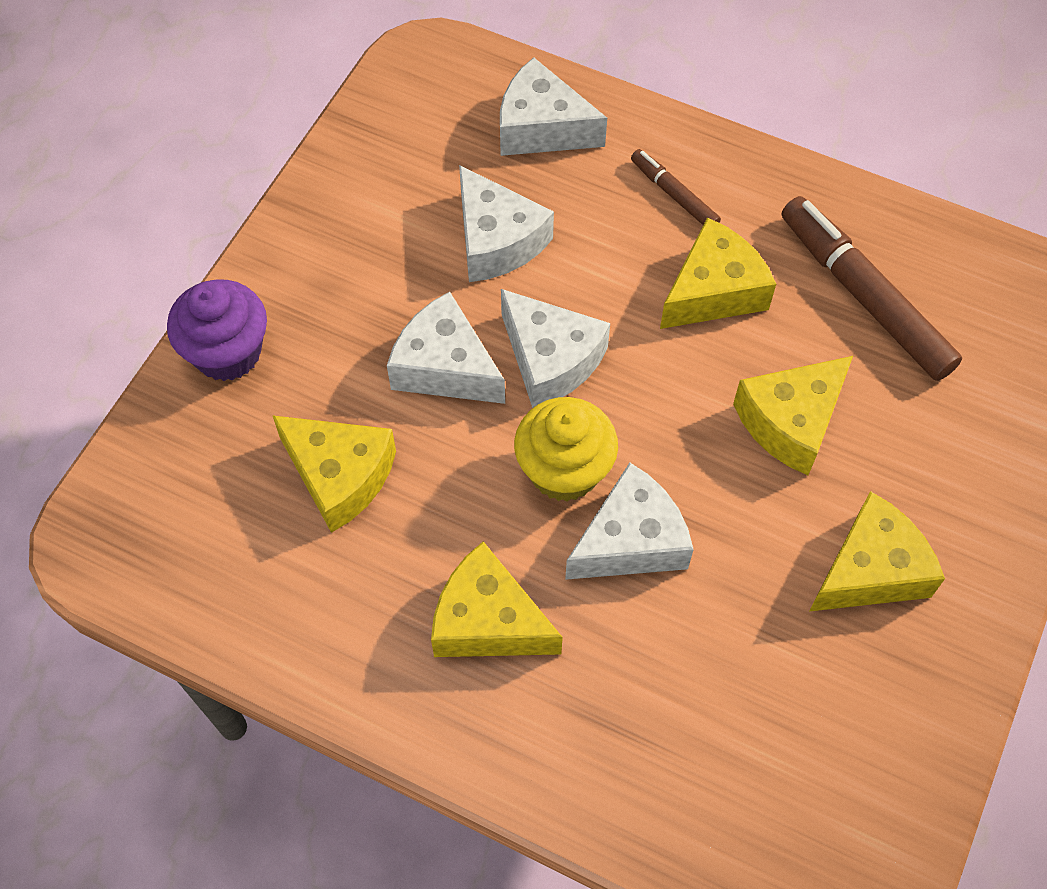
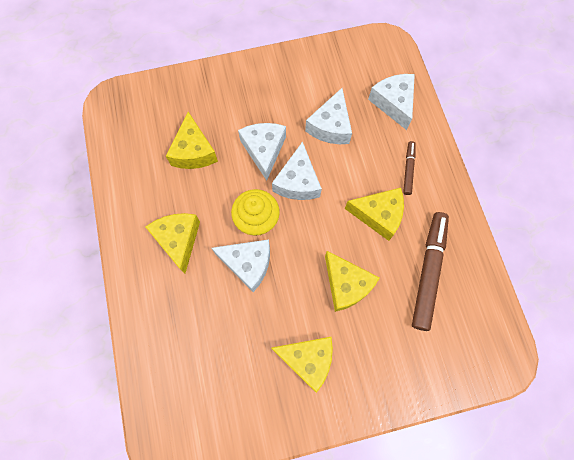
camera: 50 degrees right, 10 degrees up
(227, 352) = (210, 81): purple cupcake -> none
(791, 422) = (346, 285): yellow cheese -> yellow cheese turned 135 degrees counterclockwise

